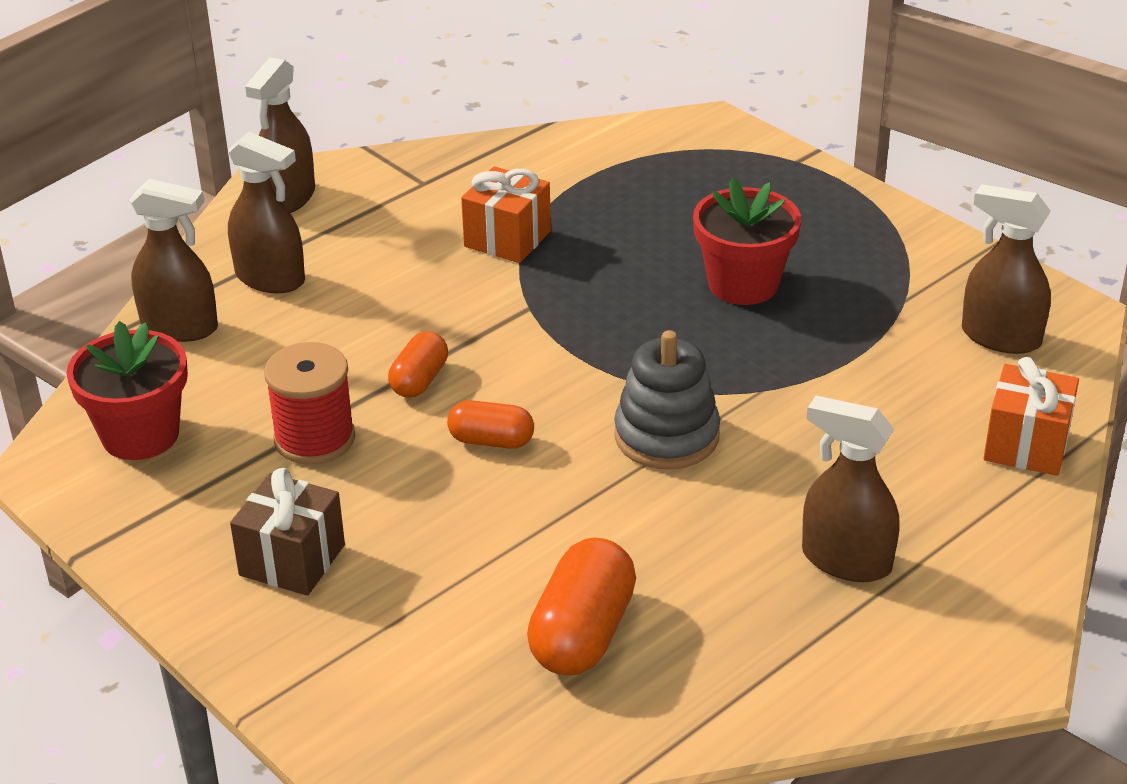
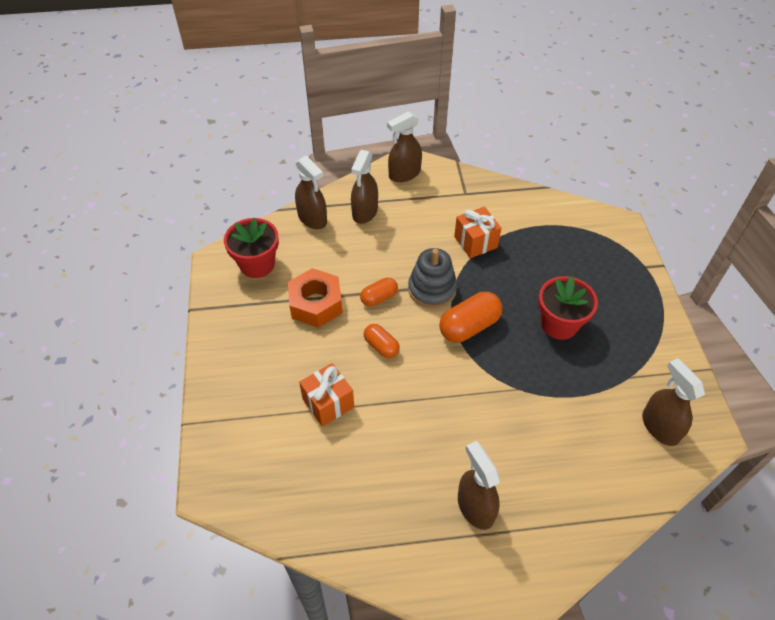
camera: 35 degrees right, 15 degrees up
(270, 278) = (365, 212): brown spray bottle -> brown spray bottle turned 45 degrees clockwise
(292, 560) = (260, 359): brown gift -> none
(314, 439) = (316, 304): red spool -> orange nut
(582, 633) = (335, 470): orange capsule -> orange capsule (469, 326)
(666, 436) = (454, 388): grey stacking toy -> grey stacking toy (432, 289)
(1026, 445) = (617, 498): orange gift -> orange gift (328, 403)

